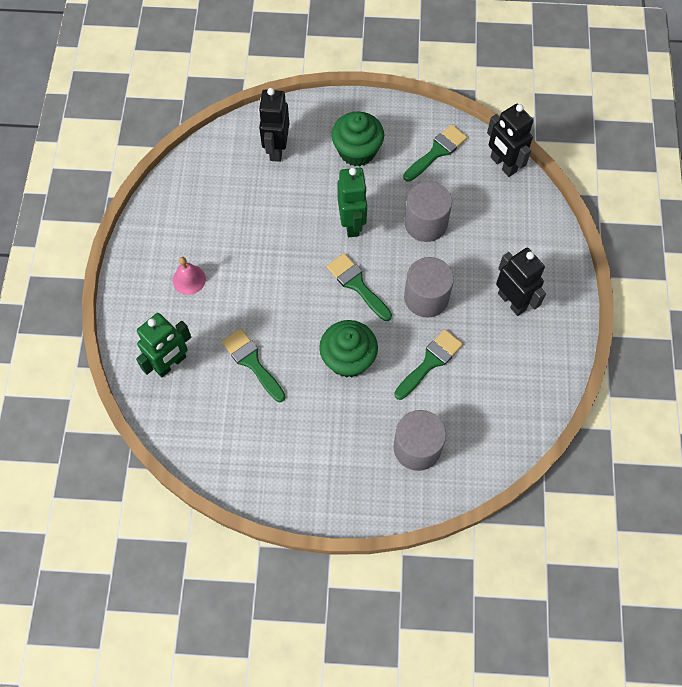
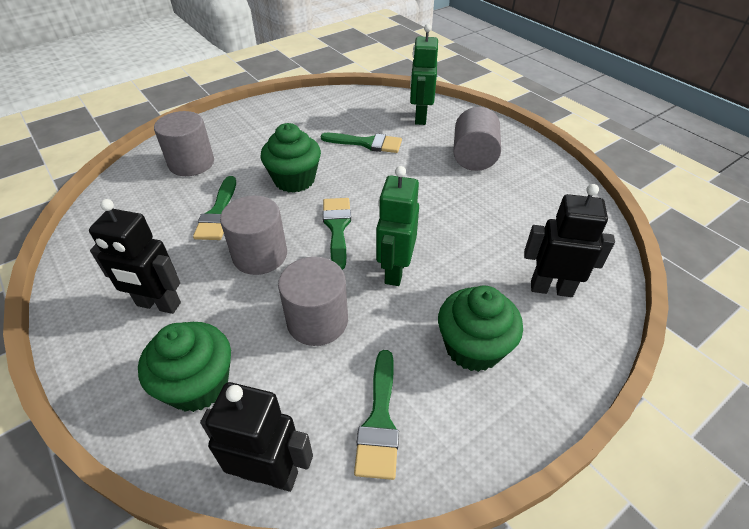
camera: 140 degrees right, 20 degrees down
(189, 279) = (473, 157): pink bell -> grey cylinder
(276, 149) = (551, 288): black robot -> black robot turned 45 degrees counterclockwise
(352, 224) = (394, 271): green robot -> green robot turned 60 degrees clockwise
(357, 284) = (337, 227): green brush -> green brush turned 105 degrees counterclockwise
(513, 230) = (198, 384): none -> green cupcake

